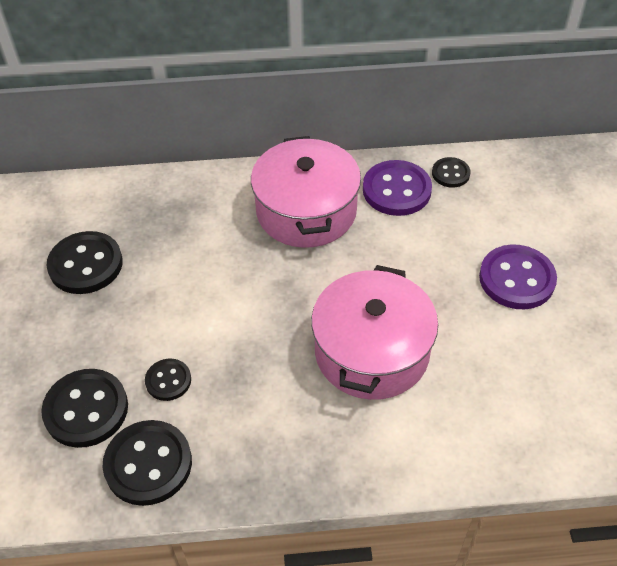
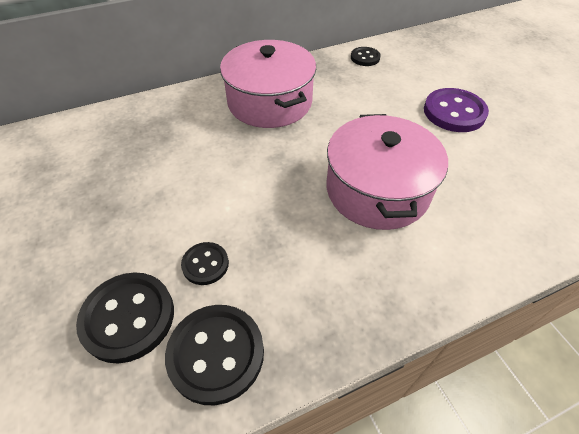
camera: 20 degrees left, 0 degrees up
(86, 265) = (86, 184): black button -> none
(396, 190) = (332, 75): purple button -> none

